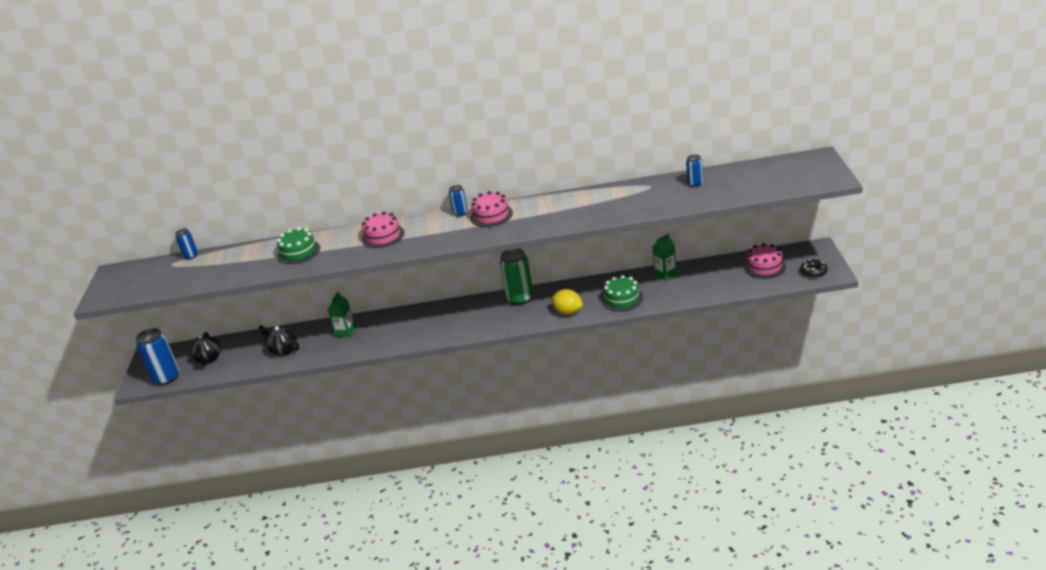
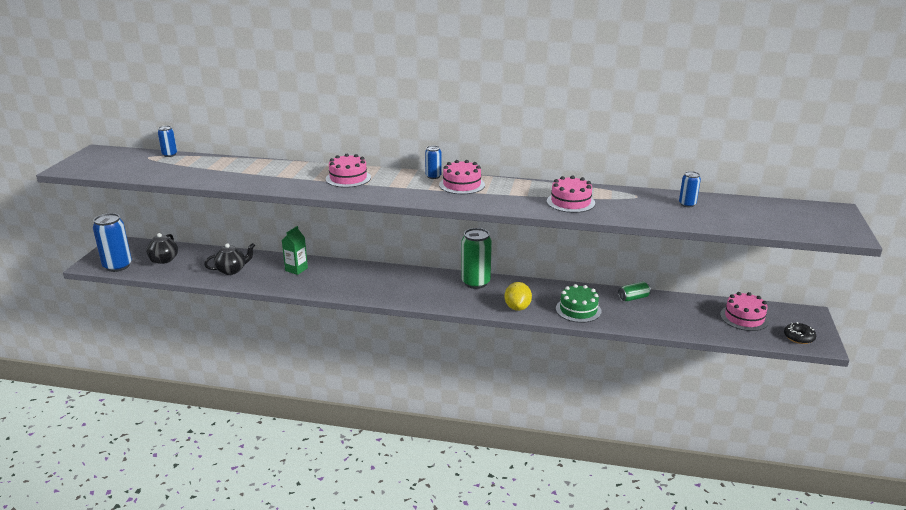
camera: 10 degrees right, 5 degrees down
(283, 350) = (232, 270): black teapot -> black teapot turned 105 degrees clockwise
(298, 252) = (263, 173): green cake -> none
(568, 312) = (517, 307): yellow lemon -> yellow lemon turned 45 degrees clockwise
(595, 208) = (570, 202): none -> pink cake
(665, 274) = (633, 298): green carton -> green can

